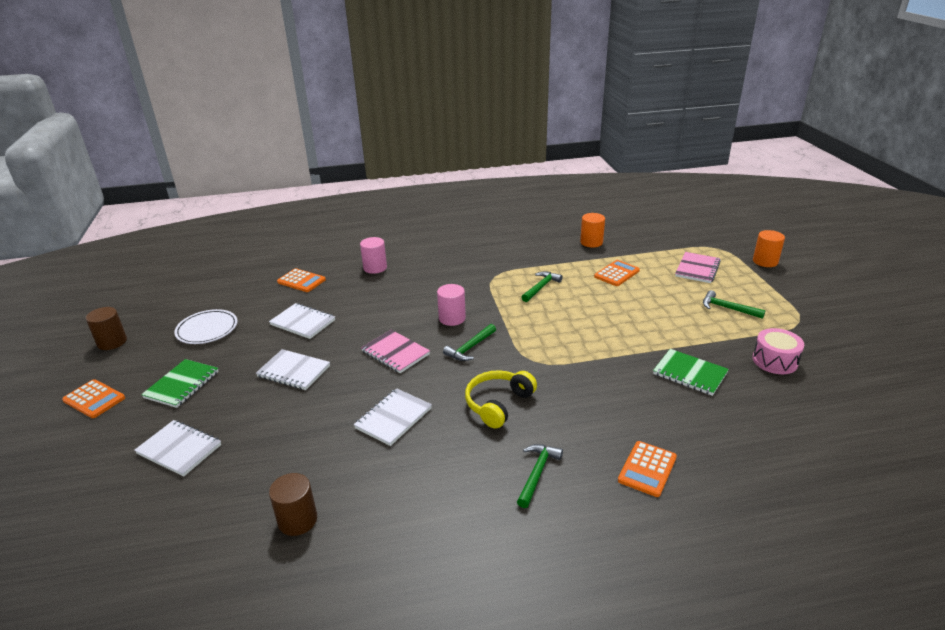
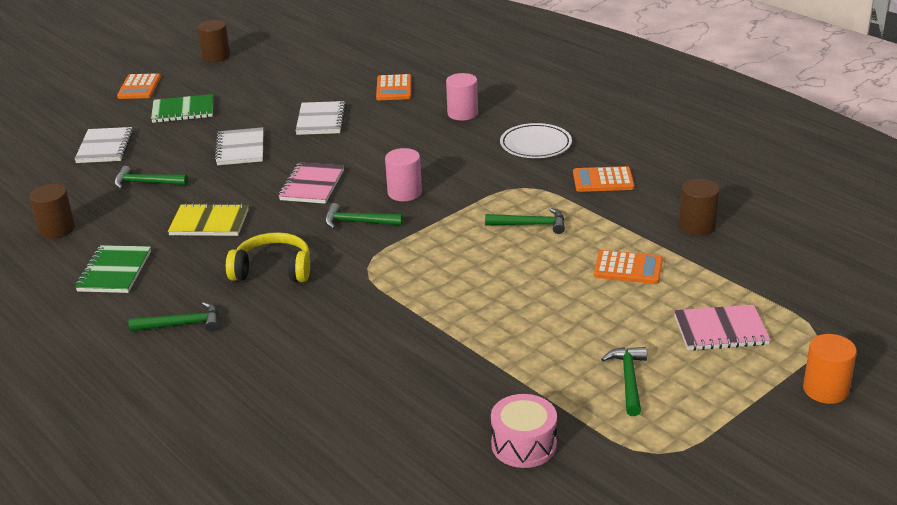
camera: 60 degrees right, 0 degrees up
(207, 330) = (268, 84): white plate -> white plate (535, 145)
(283, 438) = (146, 183): none -> green hammer
(393, 418) = (209, 223): white notebook -> yellow notebook
(591, 242) = (697, 226): orange cylinder -> brown cylinder
(647, 469) = (230, 389): orange calculator -> orange calculator (603, 180)
(690, 374) = (432, 380): green notebook -> green notebook (114, 271)

